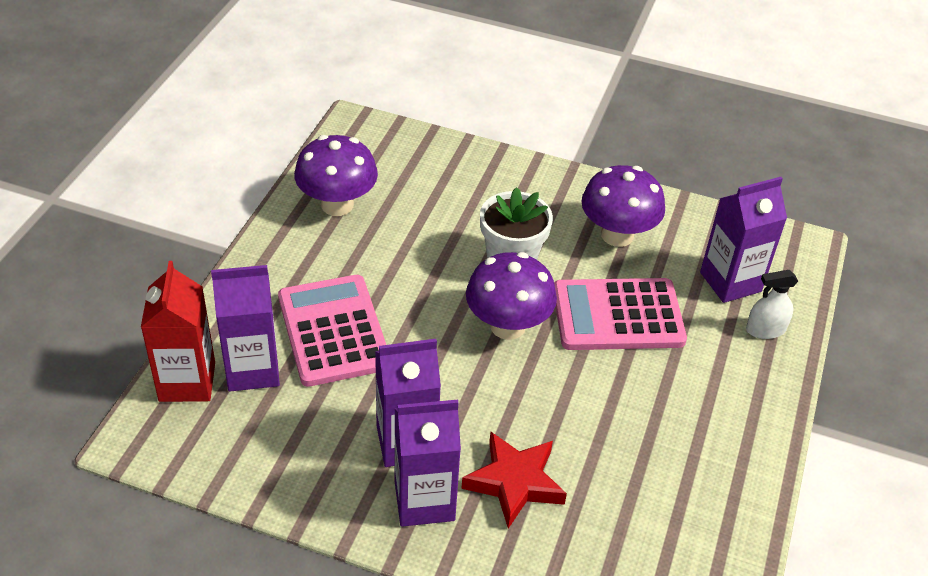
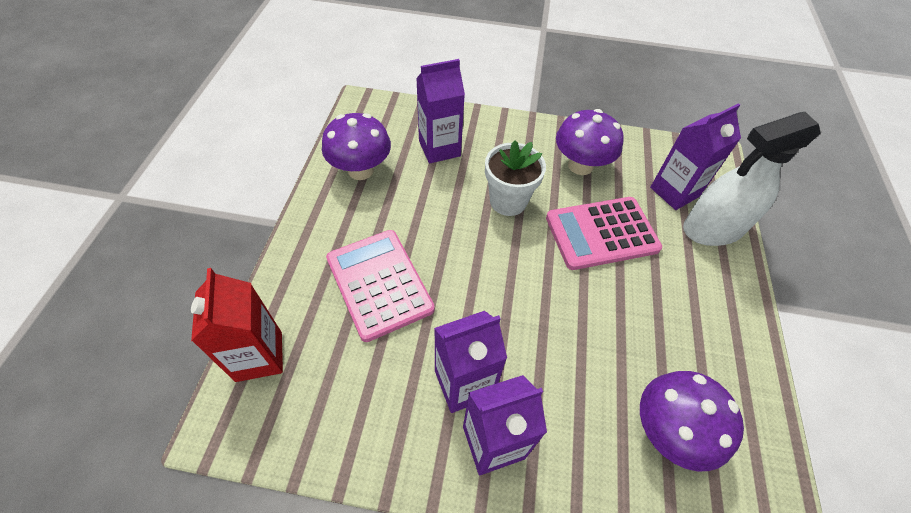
camera: 10 degrees left, 10 degrees up
(252, 370) = (316, 333): purple carton -> purple carton (439, 148)
(507, 326) = (520, 256): purple mushroom -> purple mushroom (668, 431)
(514, 482) = (565, 407): red star -> none
(765, 330) = (713, 228): white spray bottle -> white spray bottle, size x2.17

